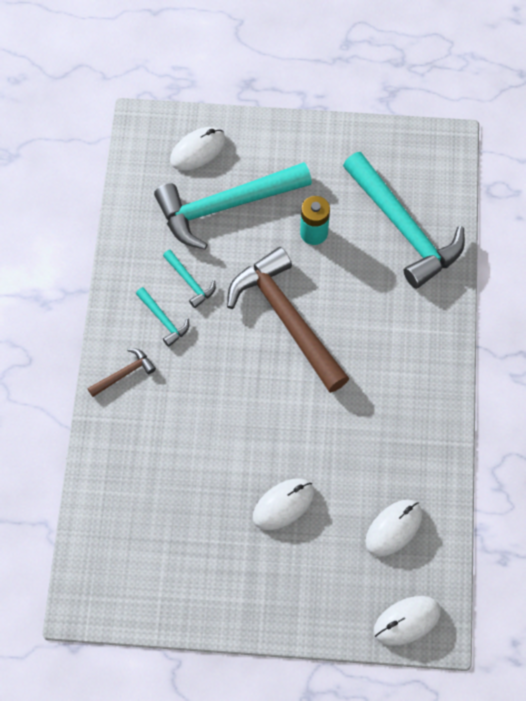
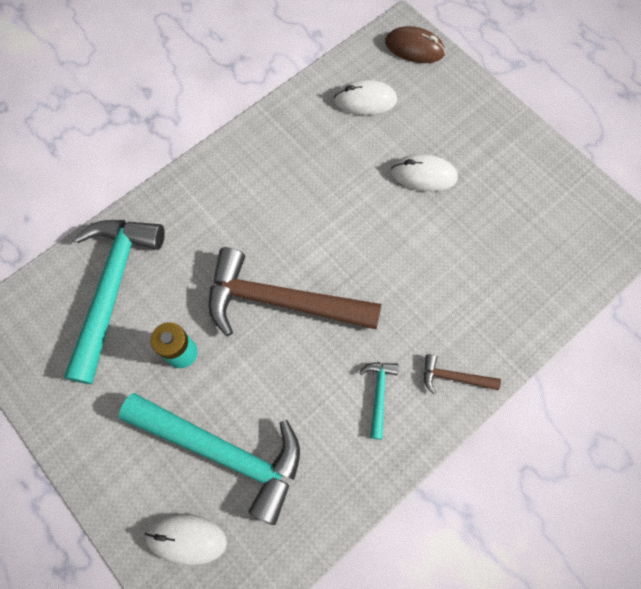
camera: 135 degrees left, 5 degrees up
(190, 282) = (324, 408): turquoise hammer -> none
(287, 319) = (281, 301): brown hammer -> brown hammer turned 90 degrees clockwise
(407, 621) = (414, 48): white mouse -> brown mouse

